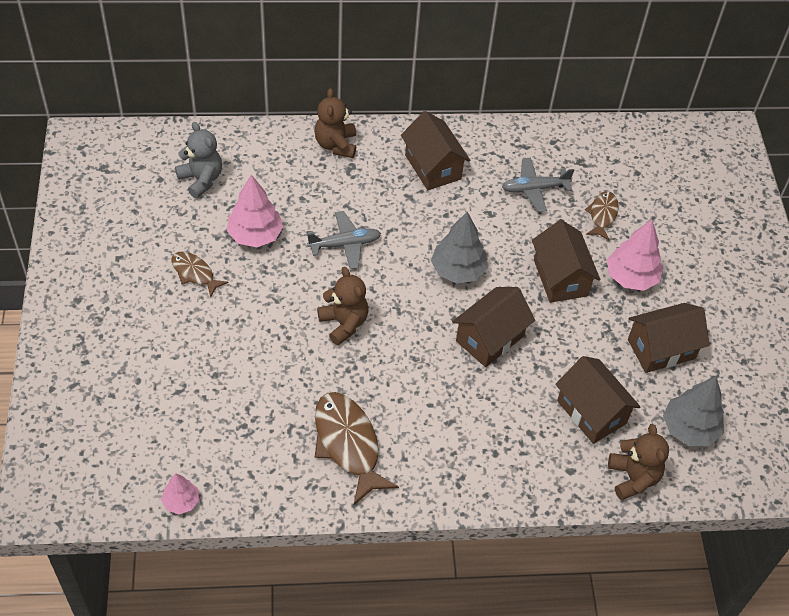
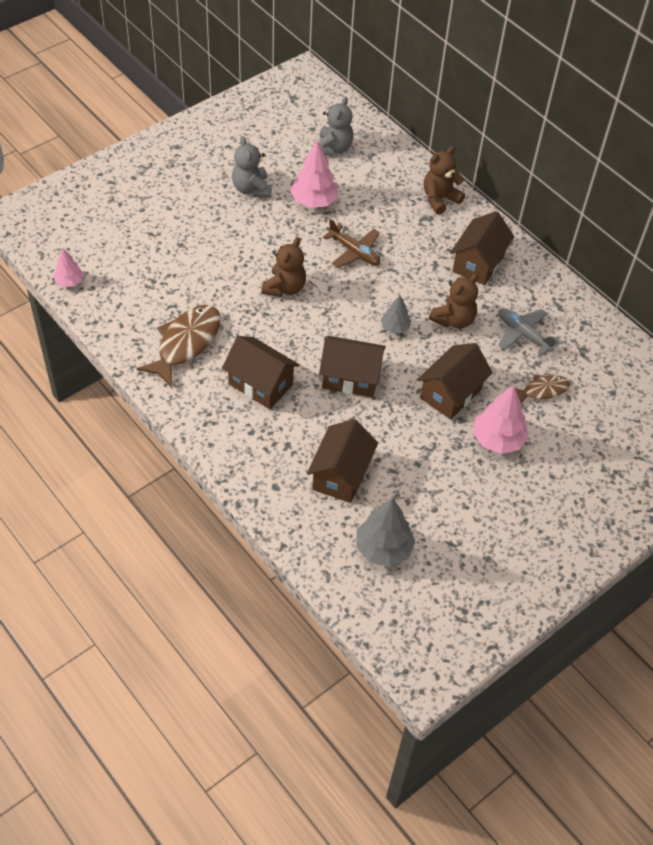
camera: 55 degrees right, 0 degrees up
(194, 273) = (252, 189): brown fish -> grey teddy bear
(345, 244) = (354, 252): grey plane -> brown plane
(458, 270) = (395, 327): grey tree -> grey tree, size x0.58
(633, 478) = (303, 531): brown teddy bear -> brown teddy bear (453, 320)
(661, 349) = (445, 493): brown house -> brown house (260, 384)

